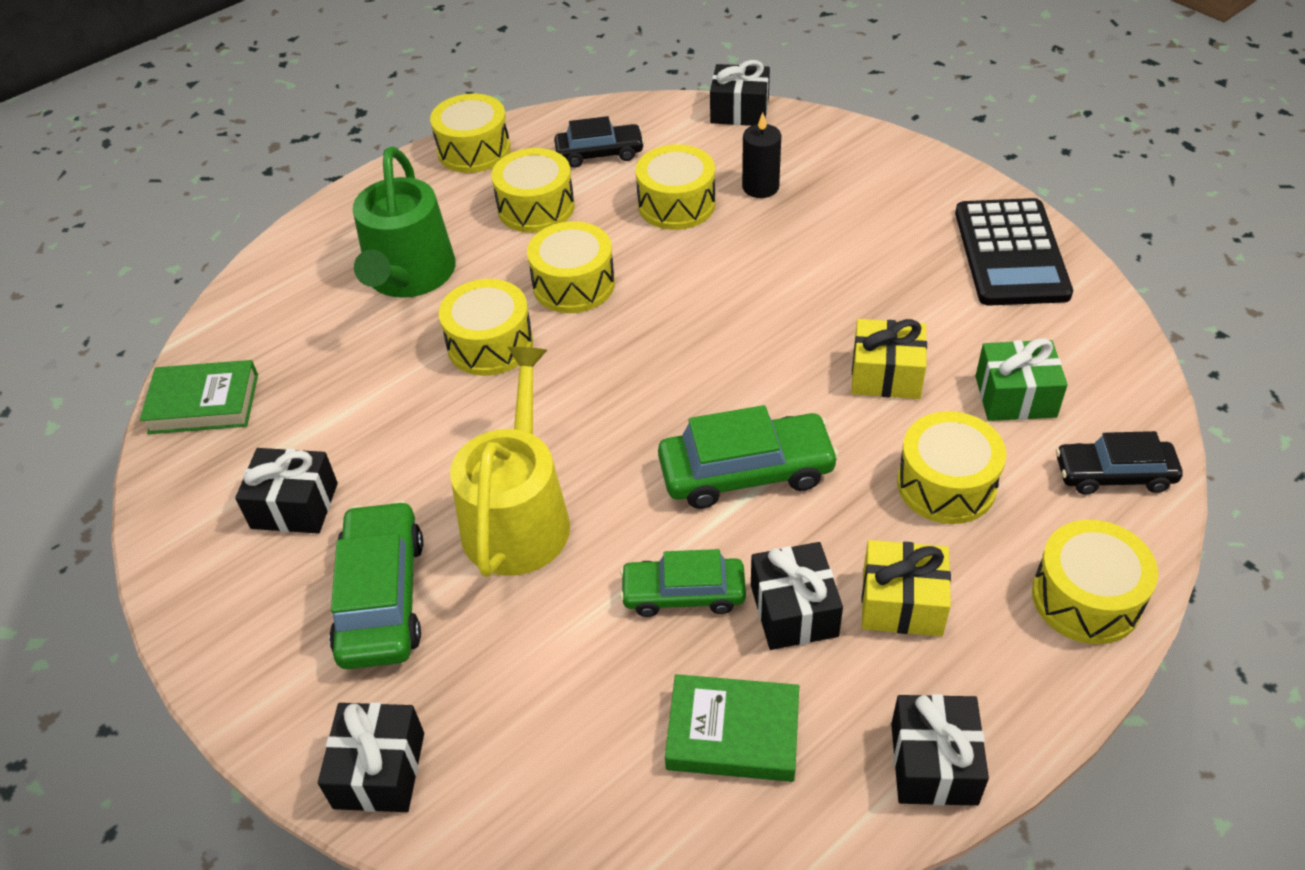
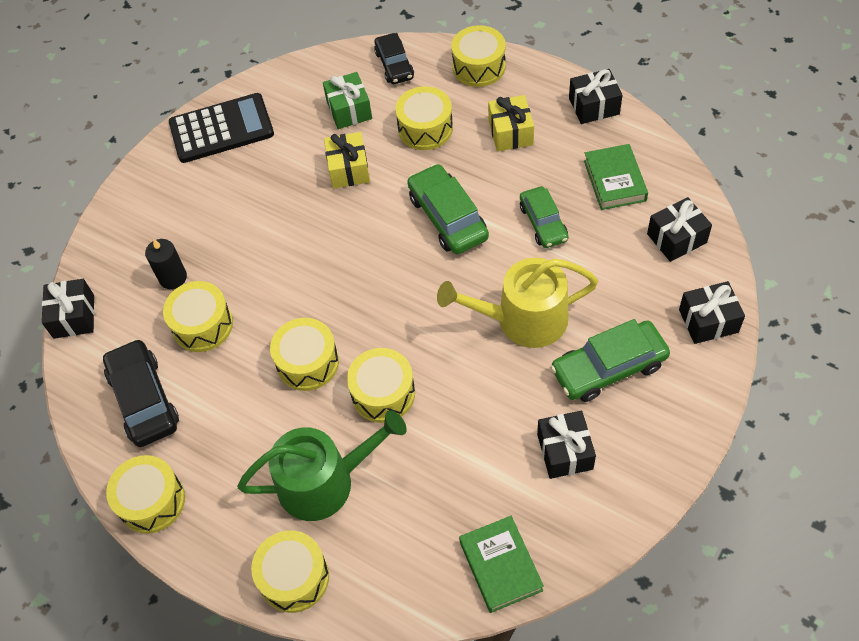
camera: 105 degrees left, 10 degrees up
(536, 207) = (223, 421): yellow drum -> yellow drum (294, 577)
(599, 153) = (144, 399): black car -> black car, size x1.50
(793, 610) = (533, 174): black gift -> black gift (676, 238)

